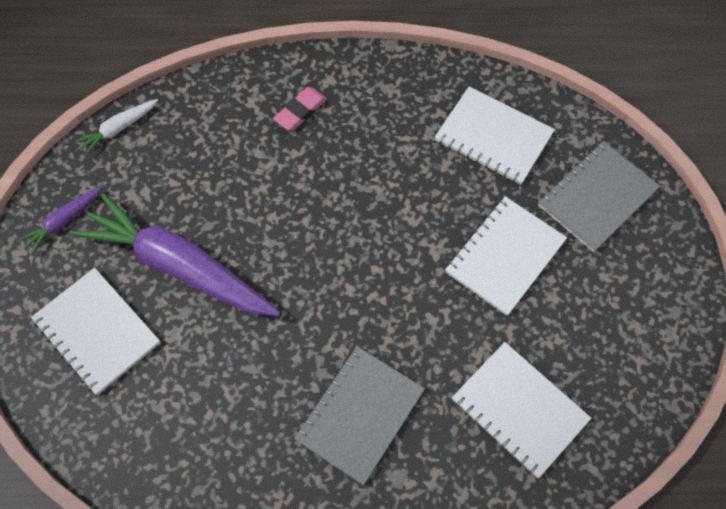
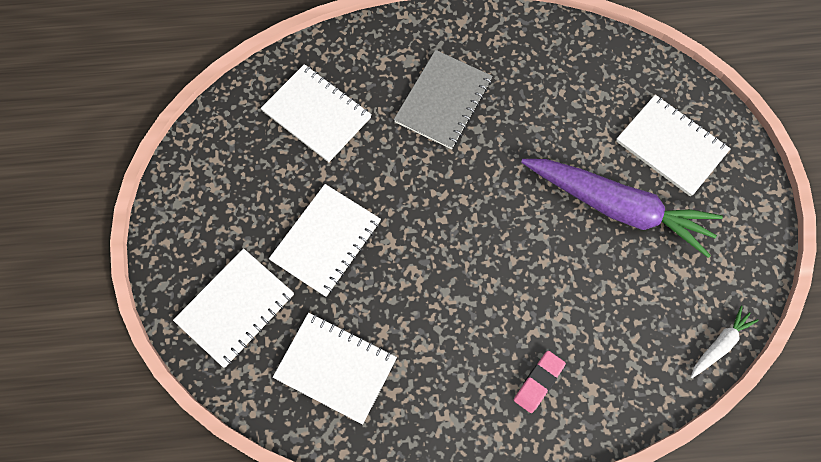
camera: 175 degrees right, 5 degrees up
(64, 221) = (736, 241): purple carrot -> none
(597, 197) = (235, 308): grey notebook -> white notebook

